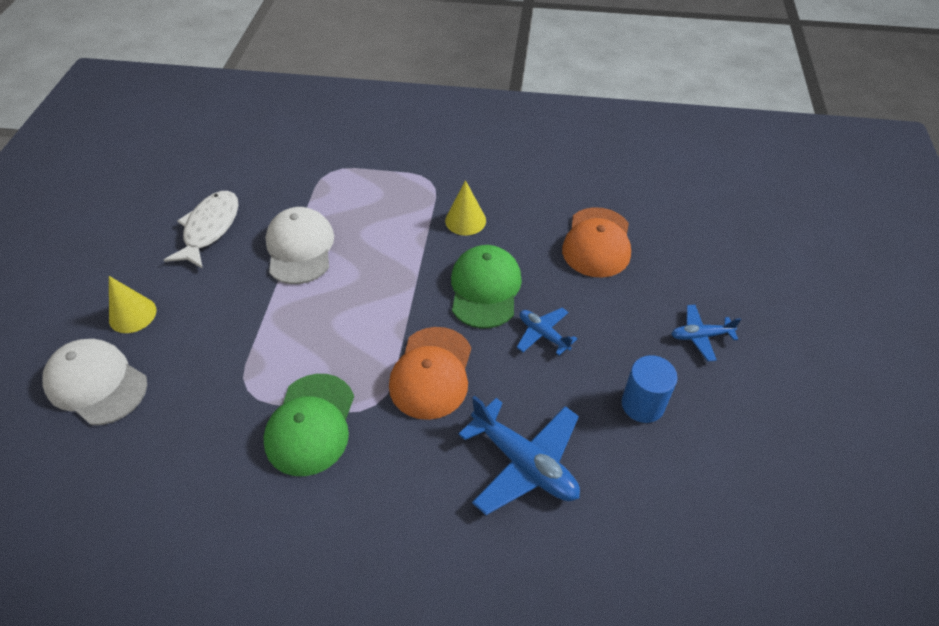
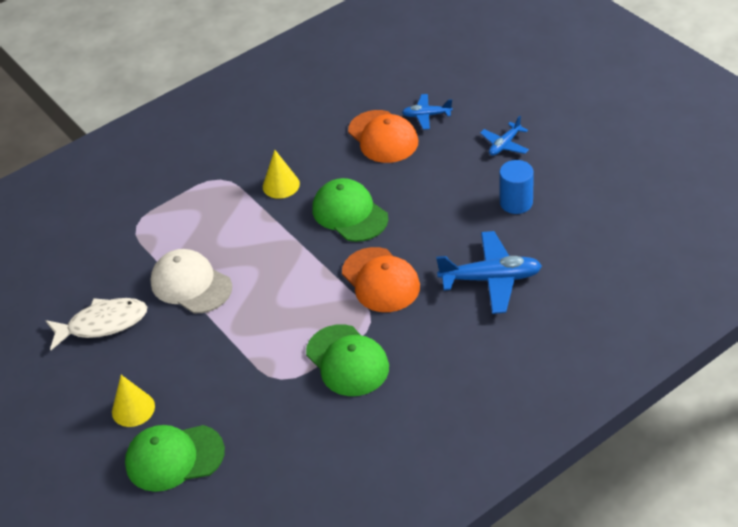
camera: 40 degrees left, 5 degrees down
(96, 383) = (174, 457): white cap -> green cap
(210, 229) = (103, 324): white fish -> white fish turned 105 degrees clockwise
(543, 334) = (418, 211): blue plane -> blue plane (426, 115)

